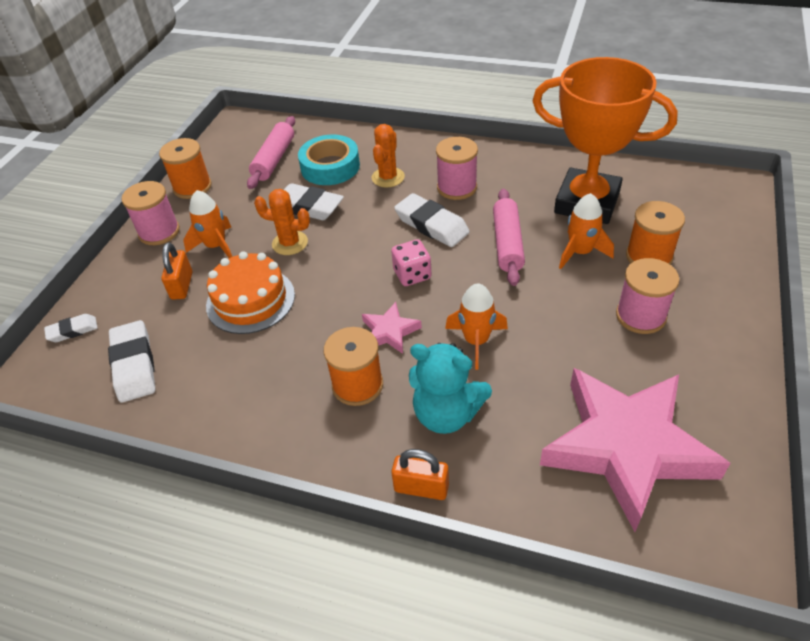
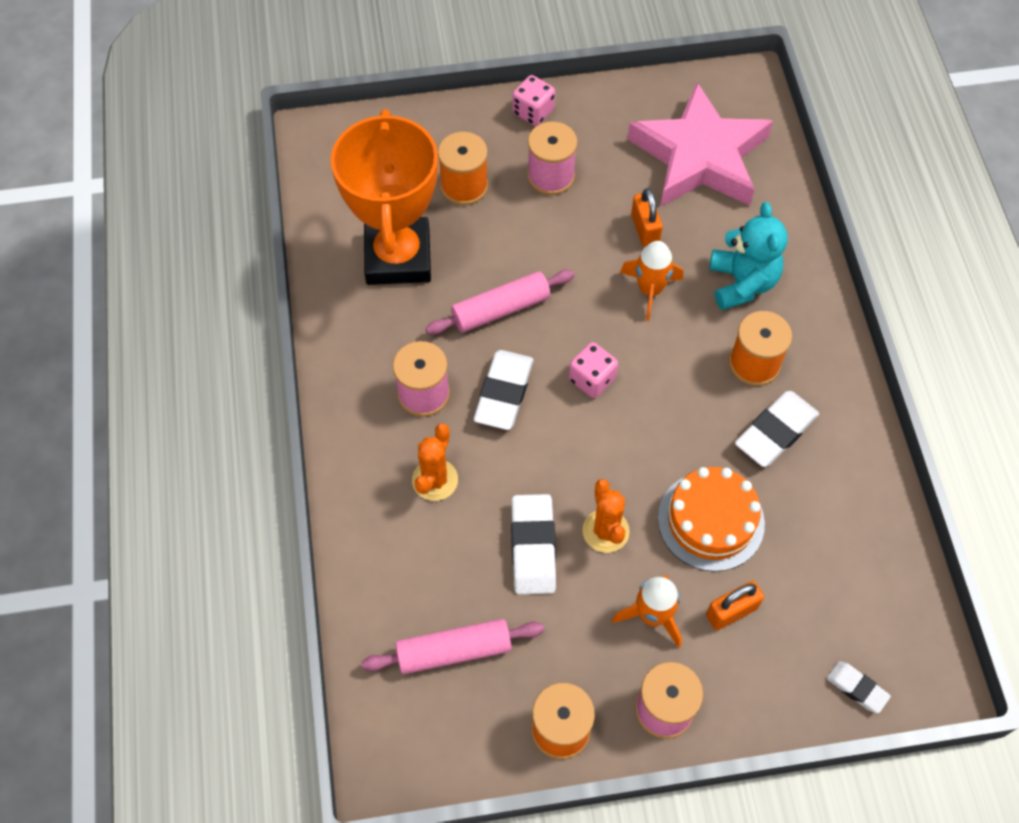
camera: 120 degrees left, 15 degrees up
(134, 365) = (854, 582): white eraser -> white eraser (775, 432)
(330, 167) = (441, 564): turquoise tape -> none
(388, 177) = (435, 480): orange cactus -> orange cactus turned 60 degrees counterclockwise
(389, 331) = (678, 366): pink star -> none
(421, 488) = (819, 274): orange padlock -> orange padlock (645, 230)
(580, 252) = (484, 242): orange rocket -> none
(732, 329) = (533, 112): none -> pink dice

